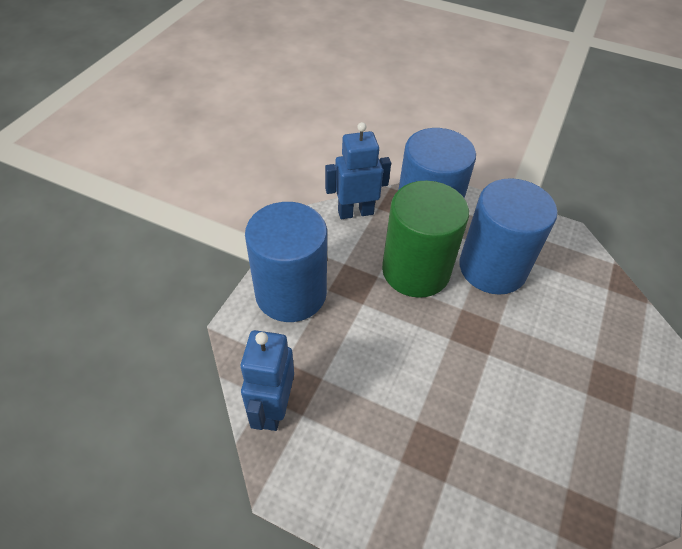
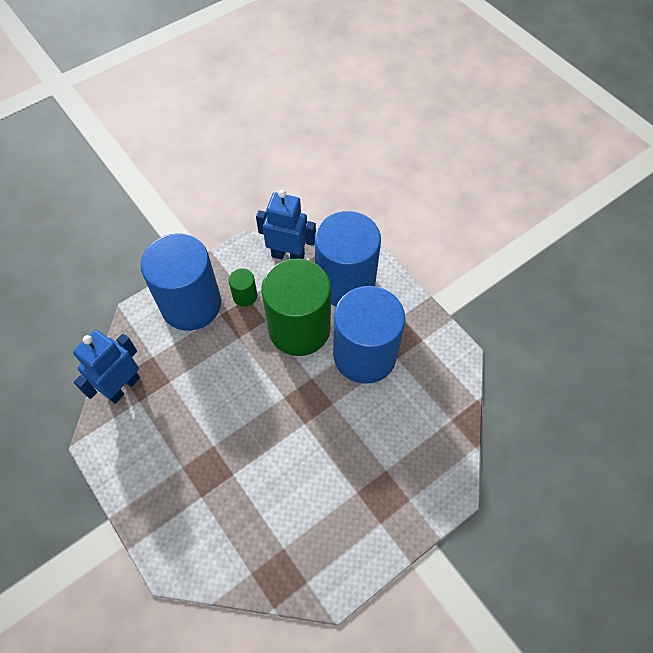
camera: 30 degrees right, 10 degrees up
(340, 263) = (245, 296): none -> green cylinder

